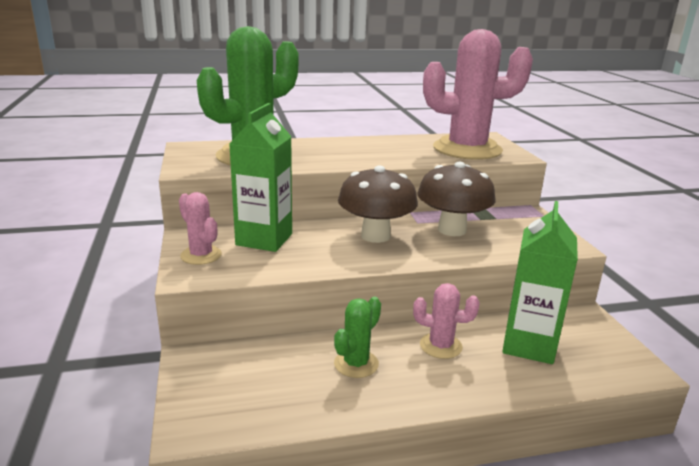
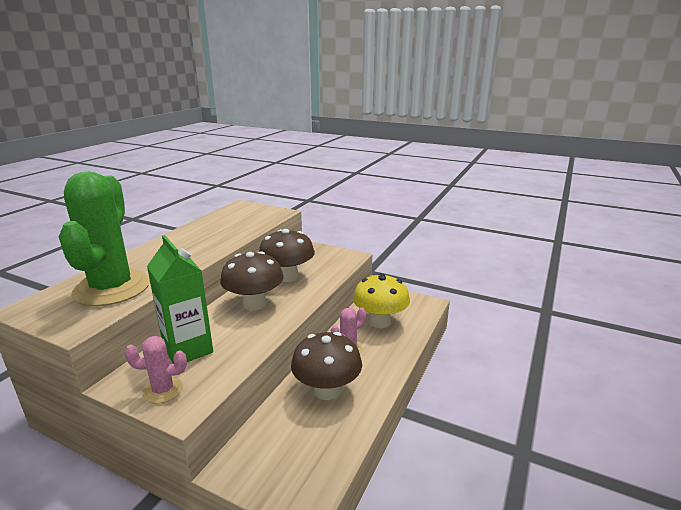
camera: 50 degrees left, 0 degrees up
(356, 364) = (327, 390): green cactus -> brown mushroom
(467, 149) = (248, 219): pink cactus -> none
(528, 345) = (380, 322): green carton -> yellow mushroom

